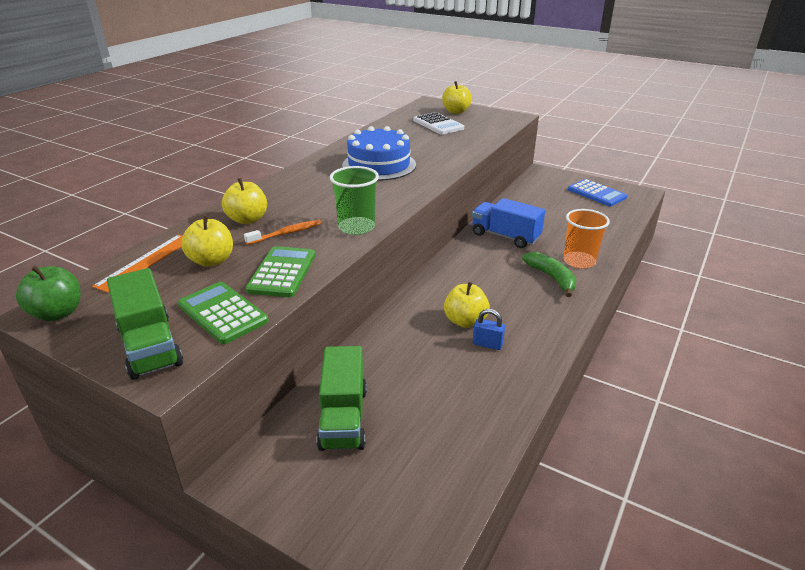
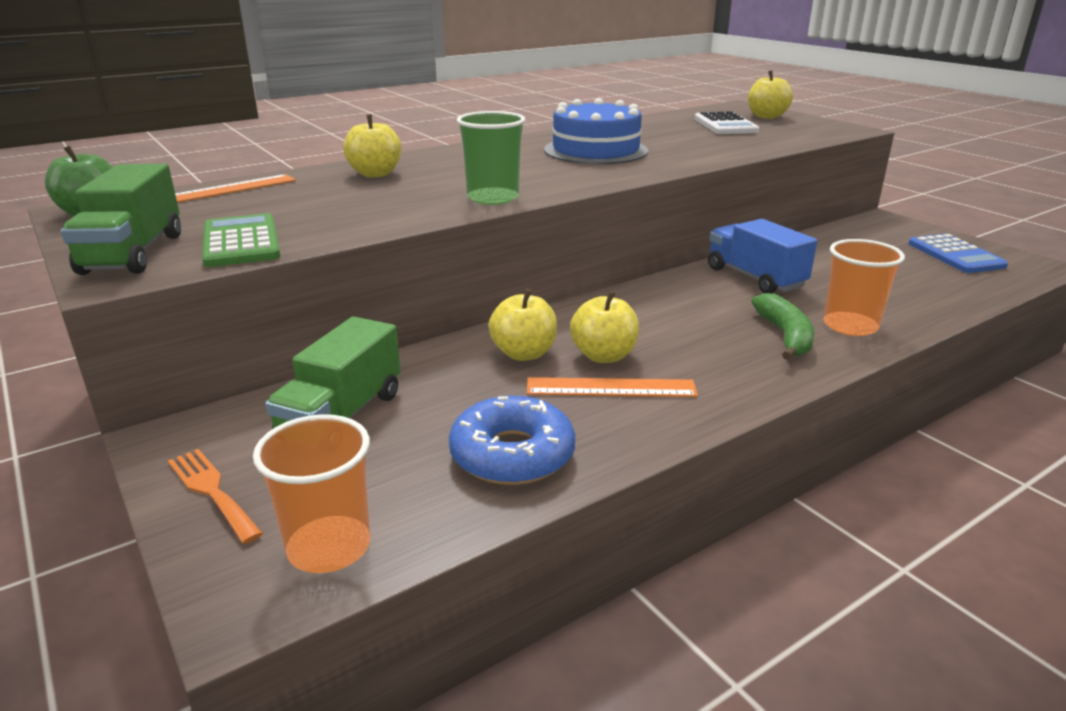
camera: 25 degrees right, 5 degrees down
(211, 261) = (290, 200): yellow apple -> yellow apple (524, 353)
(282, 272) = (352, 221): green calculator -> none
(286, 233) = (402, 191): orange toothbrush -> none
(311, 504) = (212, 491): none -> orange fork
(421, 514) = (329, 547): none -> orange cup
(470, 411) = (512, 454): none -> blue donut
(487, 344) = (611, 387): blue padlock -> orange ruler

